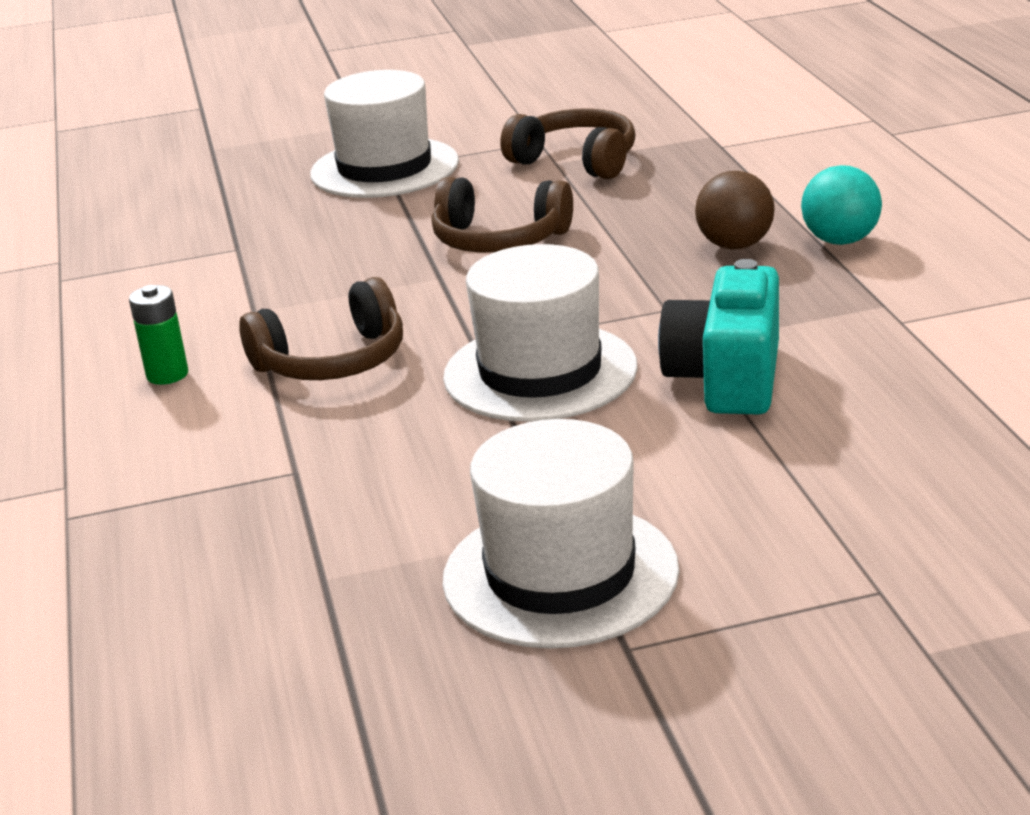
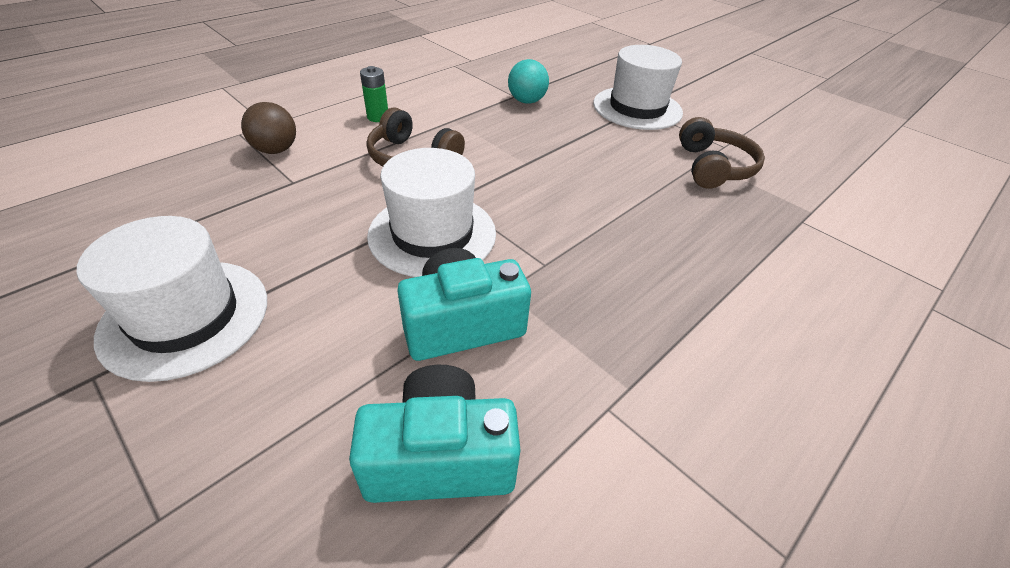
camera: 55 degrees right, 15 degrees up
(499, 239) = (586, 169): brown headphones -> none
(735, 245) = (659, 271): brown ball -> brown ball (276, 150)
(840, 241) = (715, 328): turquoise ball -> turquoise ball (526, 101)
(902, 419) = (440, 457): none -> turquoise camera

